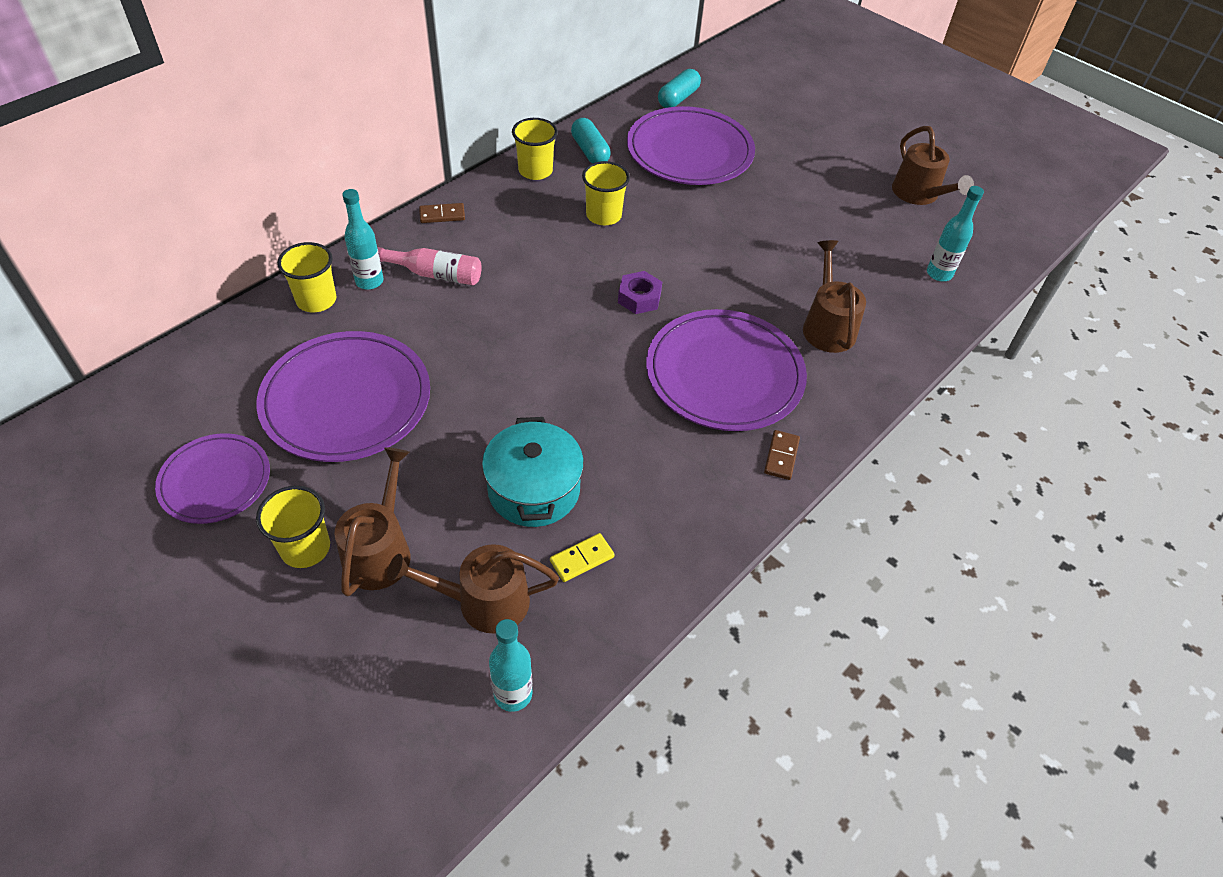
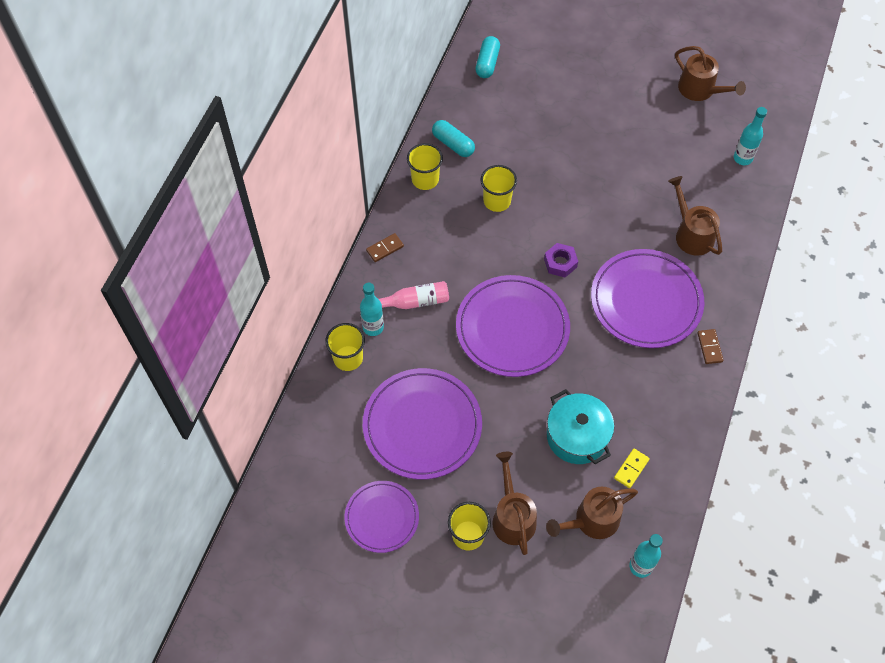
camera: 20 degrees left, 10 degrees up
(689, 151) = (524, 114): purple plate -> purple plate (512, 328)

